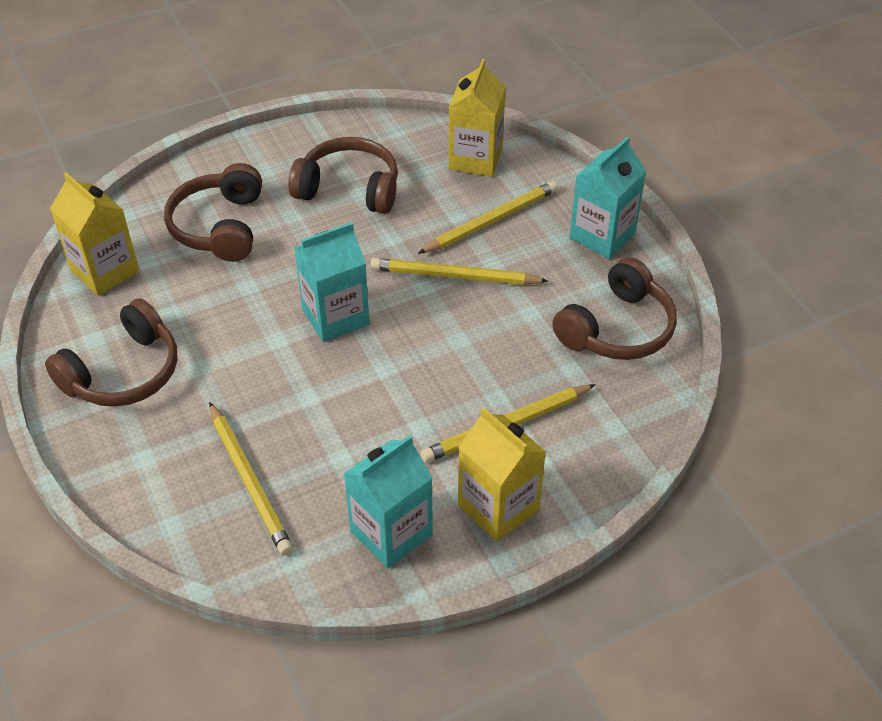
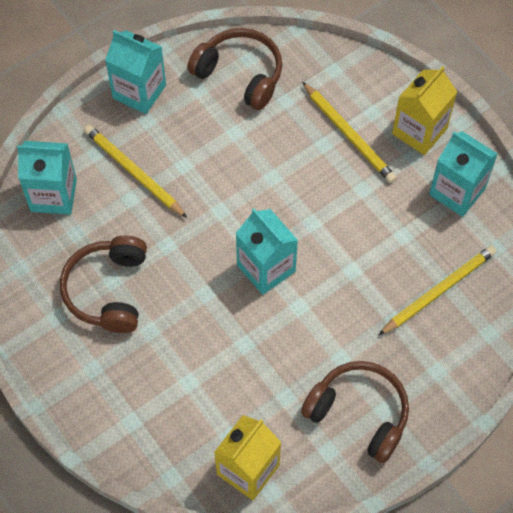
camera: 100 degrees left, 15 degrees up
(219, 226) = (174, 388): brown headphones -> none
(454, 276) = (204, 190): yellow pencil -> none
(475, 159) = (53, 195): yellow carton -> turquoise carton

